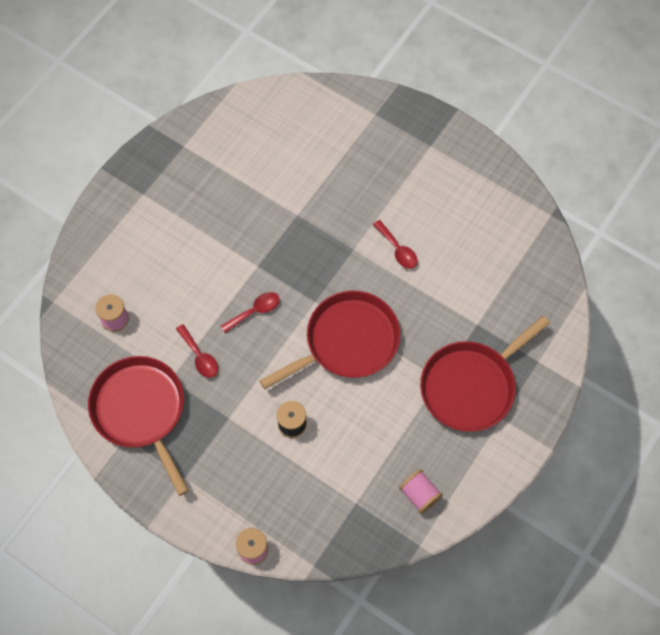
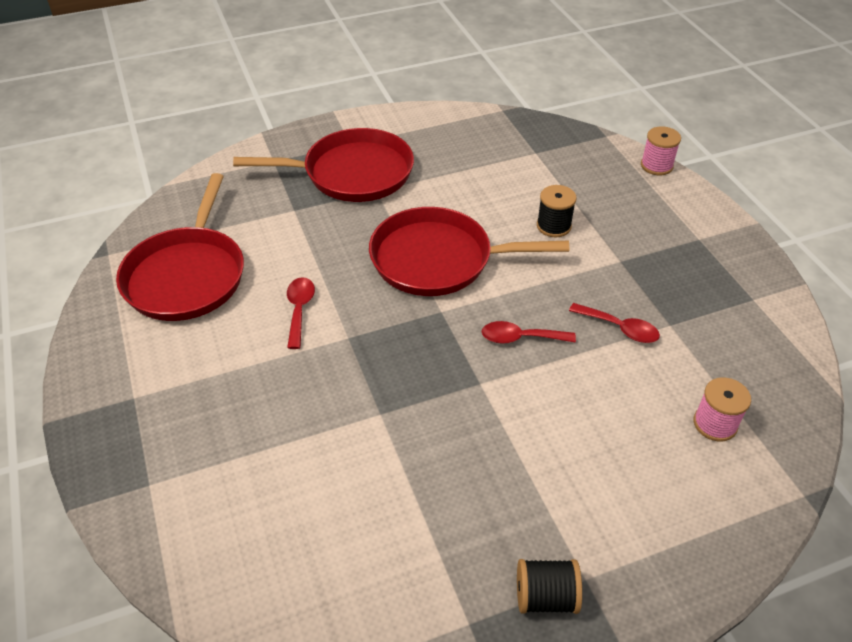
camera: 145 degrees left, 20 degrees down
(141, 411) = (723, 313): red pan -> red pan (187, 276)
(157, 176) = (545, 597): none -> black spool
(199, 356) = (620, 328): red spoon -> red spoon turned 120 degrees clockwise
(419, 494) = (473, 134): pink spool -> none

